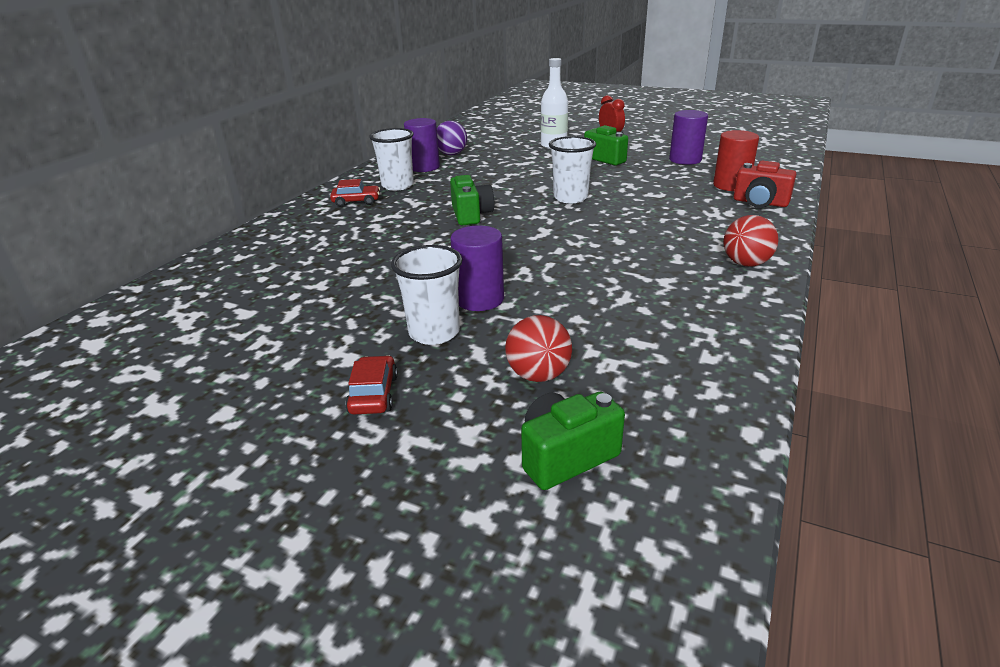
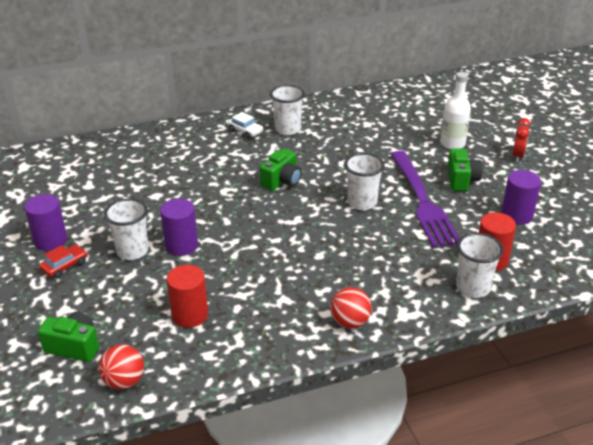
camera: 45 degrees right, 5 degrees up
(356, 201) = (245, 131): red car -> white car
(424, 167) = (330, 119): purple cylinder -> purple cylinder (50, 241)
(451, 154) = (369, 115): purple ball -> none
(538, 375) = (129, 305): red ball -> red ball (124, 381)
(611, 179) = (423, 201): none -> purple fork
(618, 341) = (190, 315): none -> red cylinder
(760, 203) = (473, 288): red camera -> white cup

